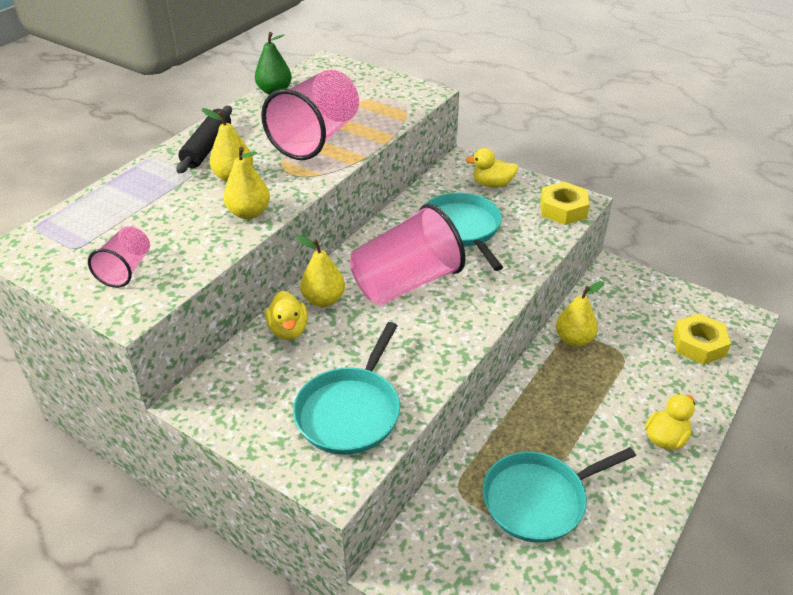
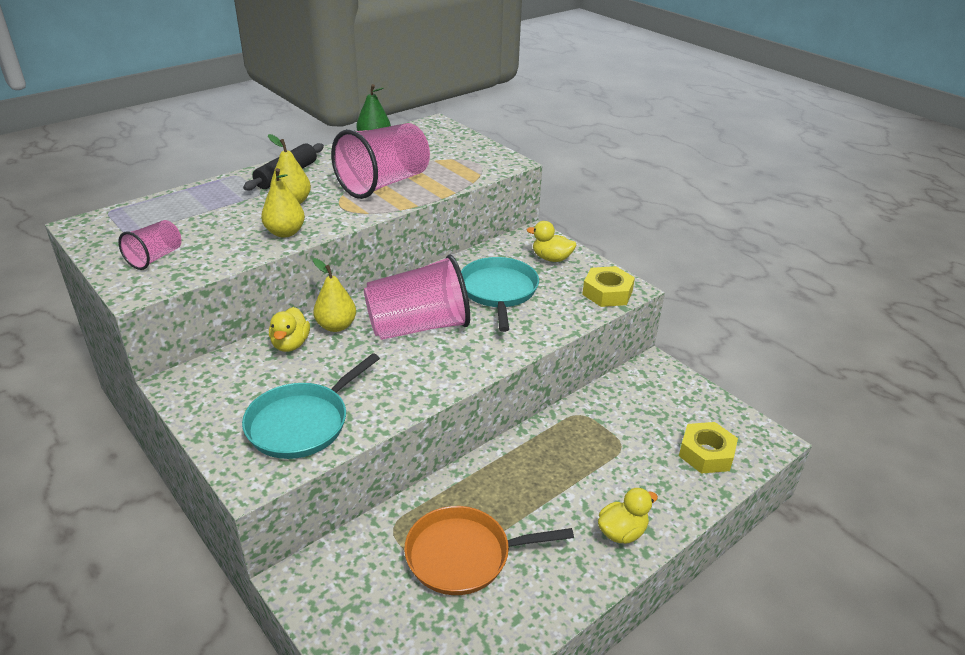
camera: 15 degrees right, 5 degrees down
(538, 500) = (463, 555): turquoise pan -> orange pan
(574, 339) = (579, 420): yellow pear -> none

